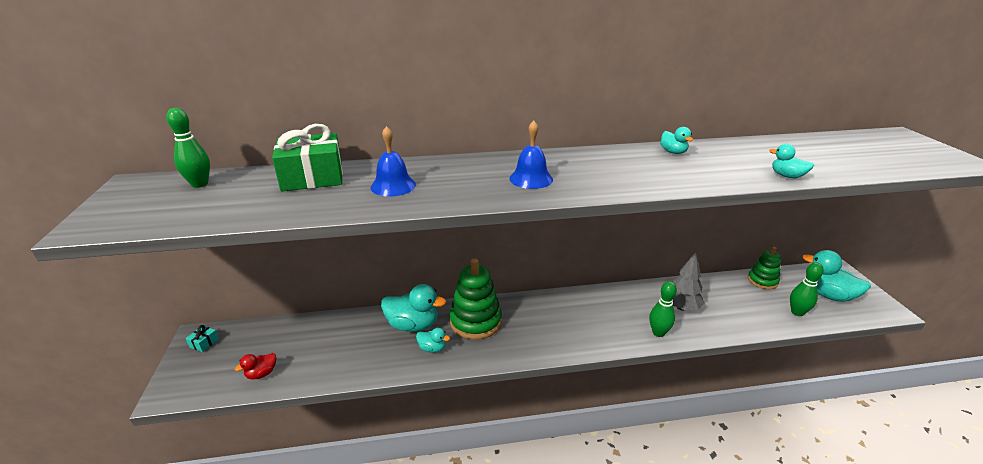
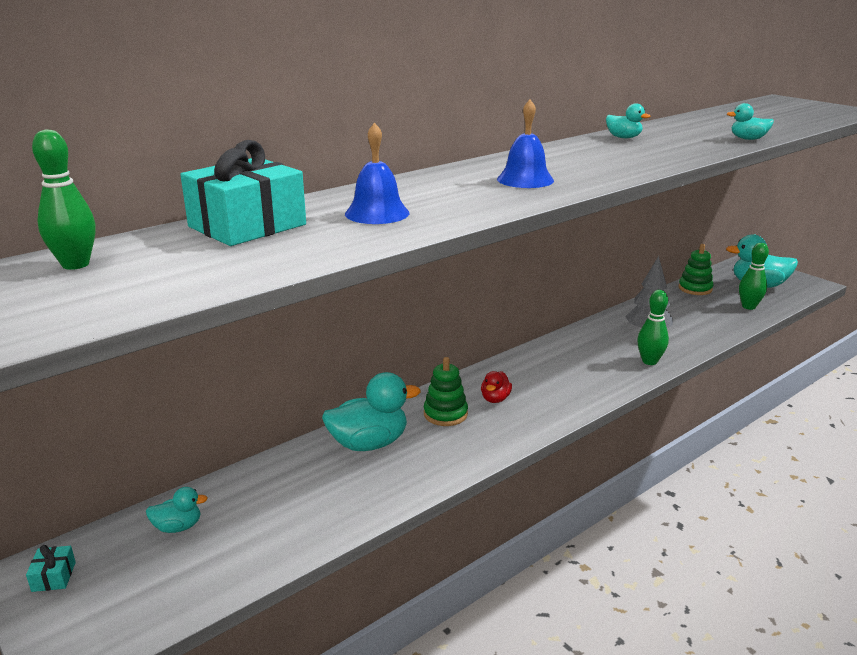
camera: 30 degrees left, 5 degrees down
(261, 374) = (206, 574): red duck -> red duck (495, 399)
(312, 177) = (247, 226): green gift -> turquoise gift
(432, 348) = (422, 458): turquoise duck -> turquoise duck (178, 527)
(475, 321) = (445, 414): green stacking toy -> green stacking toy, size x0.60

